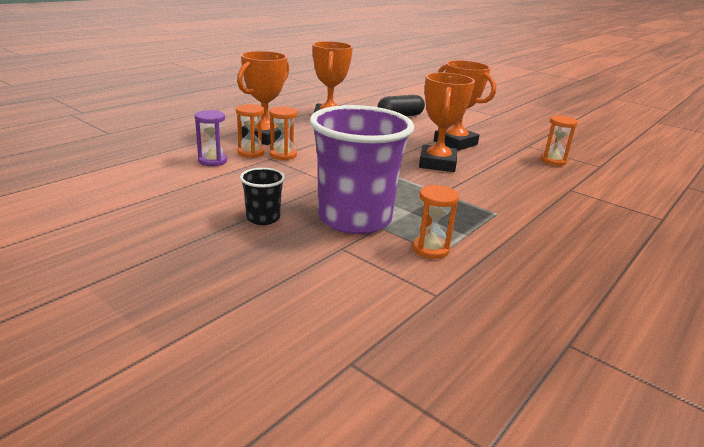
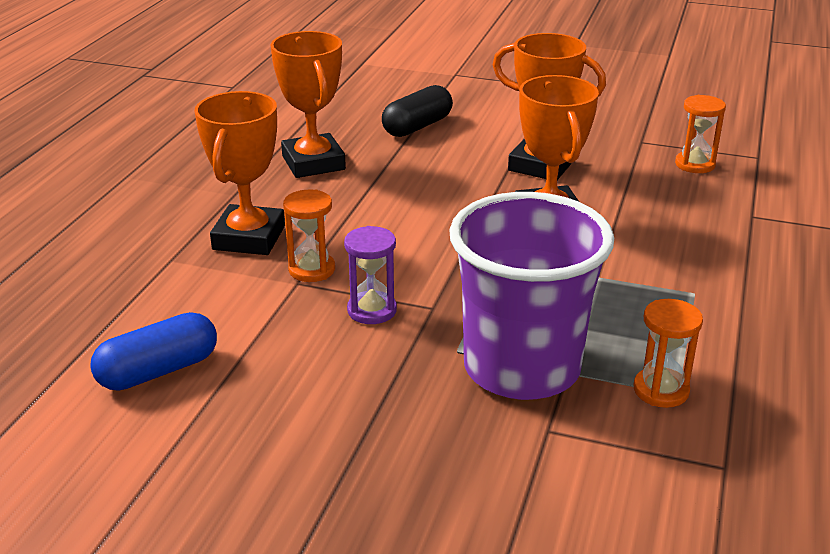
camera: 20 degrees left, 5 degrees up
(164, 173) = (158, 371): none -> blue capsule
(212, 161) = (212, 318): purple hourglass -> purple hourglass (372, 310)
(251, 153) = (257, 280): orange hourglass -> none
(263, 218) = (395, 412): black cup -> none

